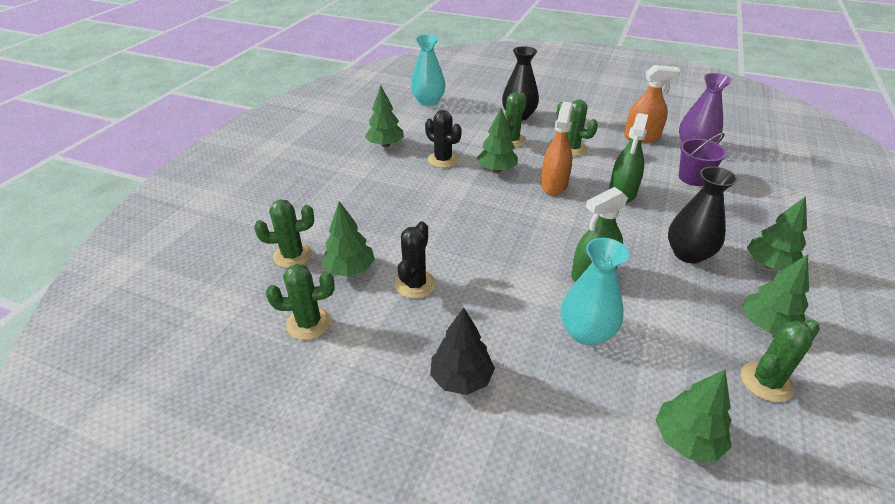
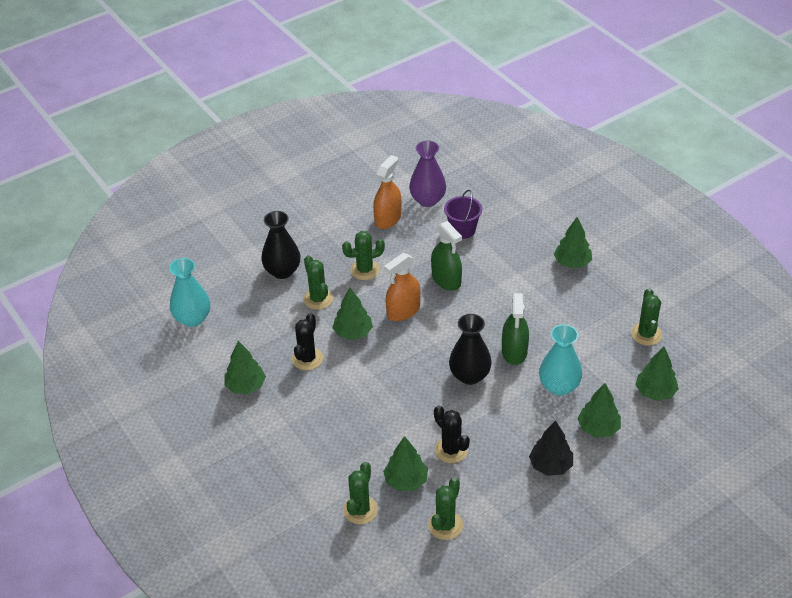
camera: 55 degrees left, 5 degrees up
(443, 160) = (307, 359): black cactus -> black cactus turned 60 degrees counterclockwise
(554, 185) = (403, 311): orange spray bottle -> orange spray bottle turned 90 degrees counterclockwise
(688, 254) = (533, 292): black vase -> black vase (470, 375)
(767, 325) = (613, 302): green tree -> green tree (598, 428)

